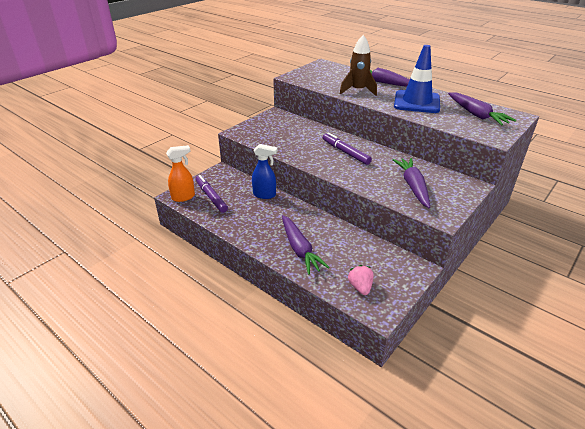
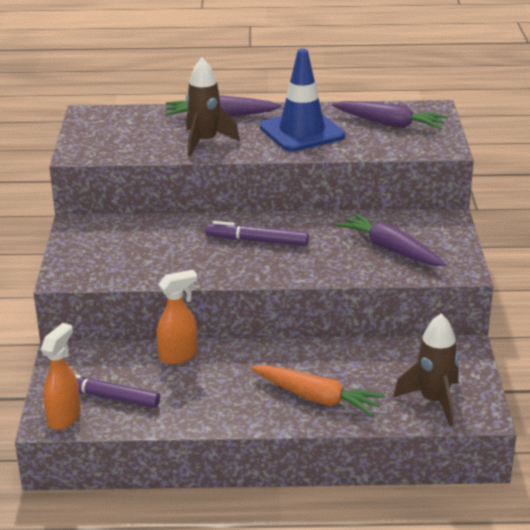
camera: 40 degrees left, 5 degrees down
(265, 195) = (179, 356): blue spray bottle -> orange spray bottle
(299, 249) = (316, 398): purple carrot -> orange carrot
(360, 287) = (433, 401): pink strawberry -> brown rocket

